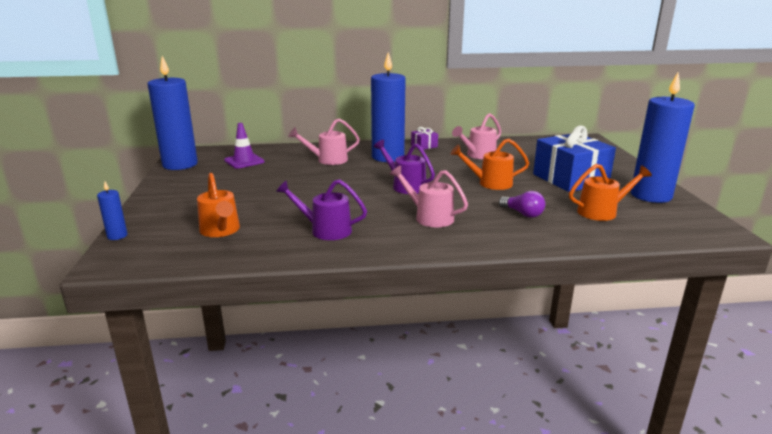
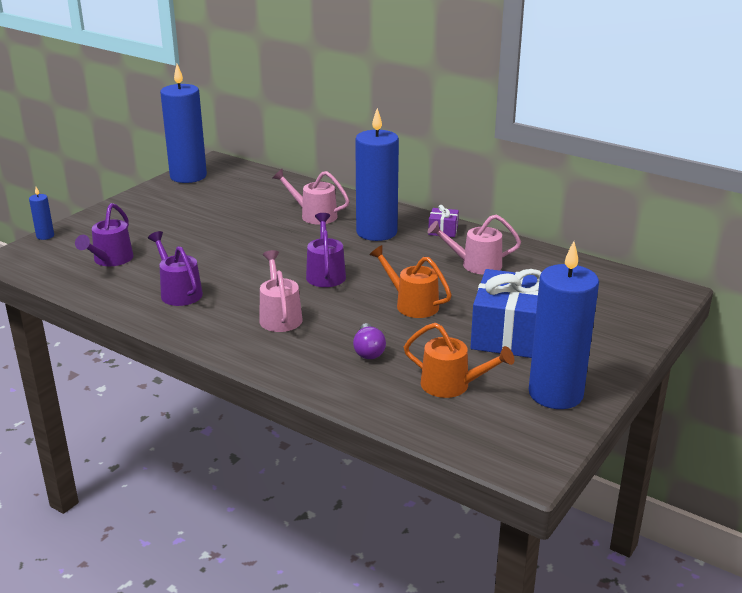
camera: 40 degrees right, 5 degrees up
(221, 231) = (110, 260): orange watering can -> purple watering can
(244, 161) = (242, 190): purple traffic cone -> none

